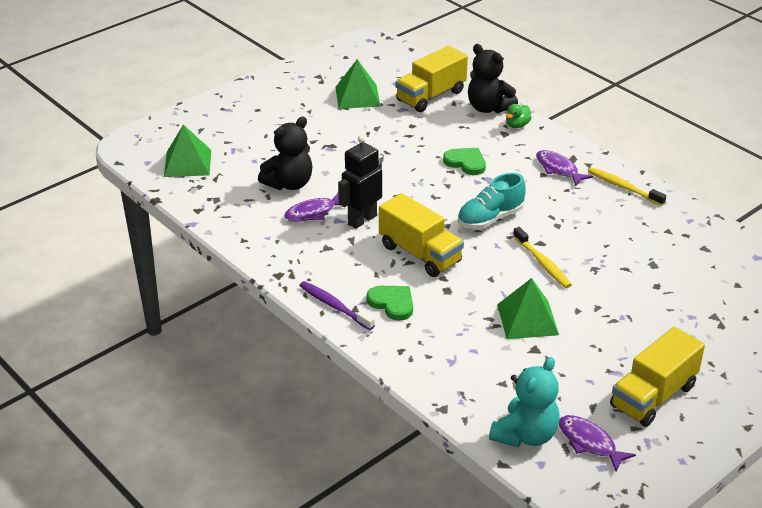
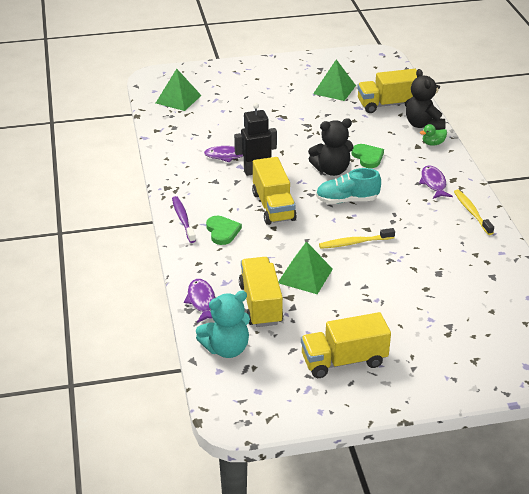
camera: 30 degrees right, 0 degrees up
(289, 184) = (230, 132): black teddy bear -> black teddy bear (331, 170)
(513, 370) = (260, 304): none -> yellow truck
(542, 263) = (354, 243): yellow toothbrush -> yellow toothbrush turned 75 degrees clockwise
(589, 443) = (265, 372): purple fish -> purple fish (201, 301)

